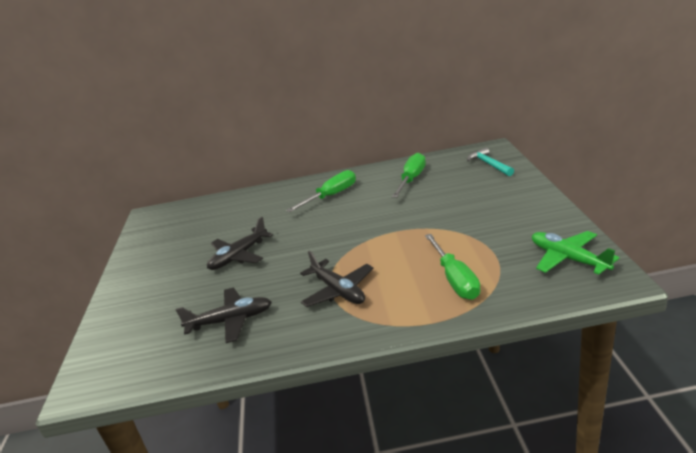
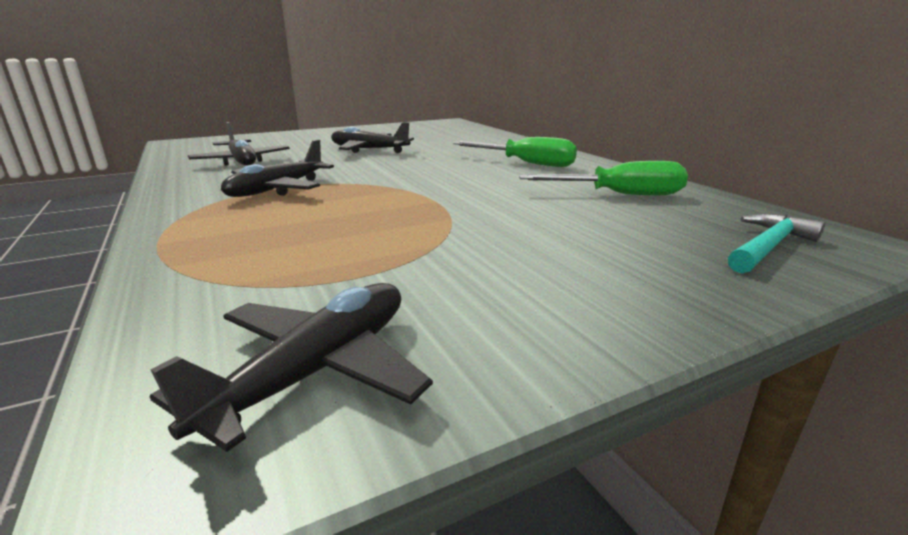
camera: 65 degrees right, 5 degrees down
(455, 279) = (274, 249): green screwdriver -> none
(568, 259) = (316, 371): green plane -> black plane

